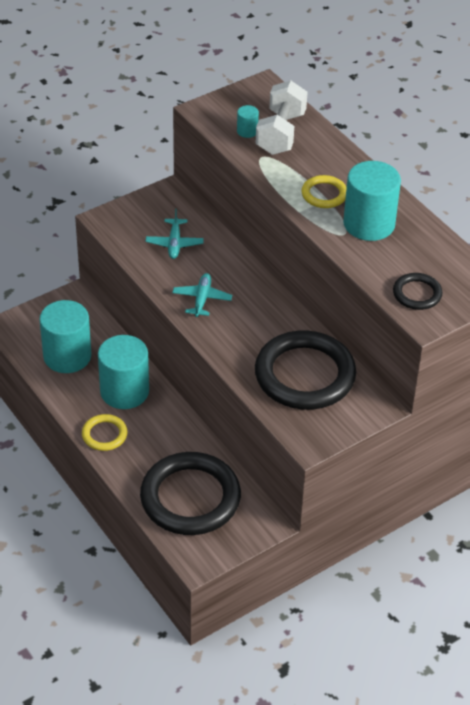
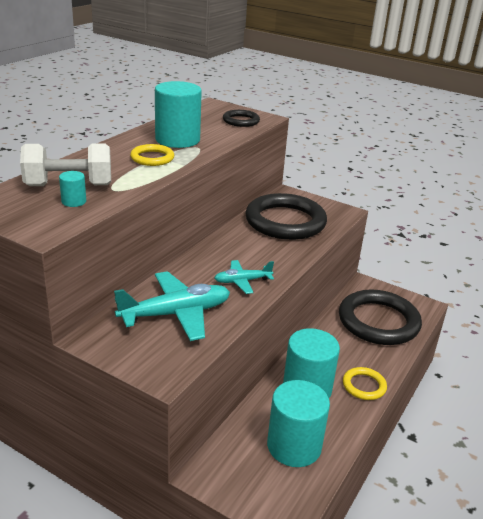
camera: 115 degrees left, 15 degrees down
(174, 243) = (176, 314): turquoise plane -> turquoise plane, size x1.80

